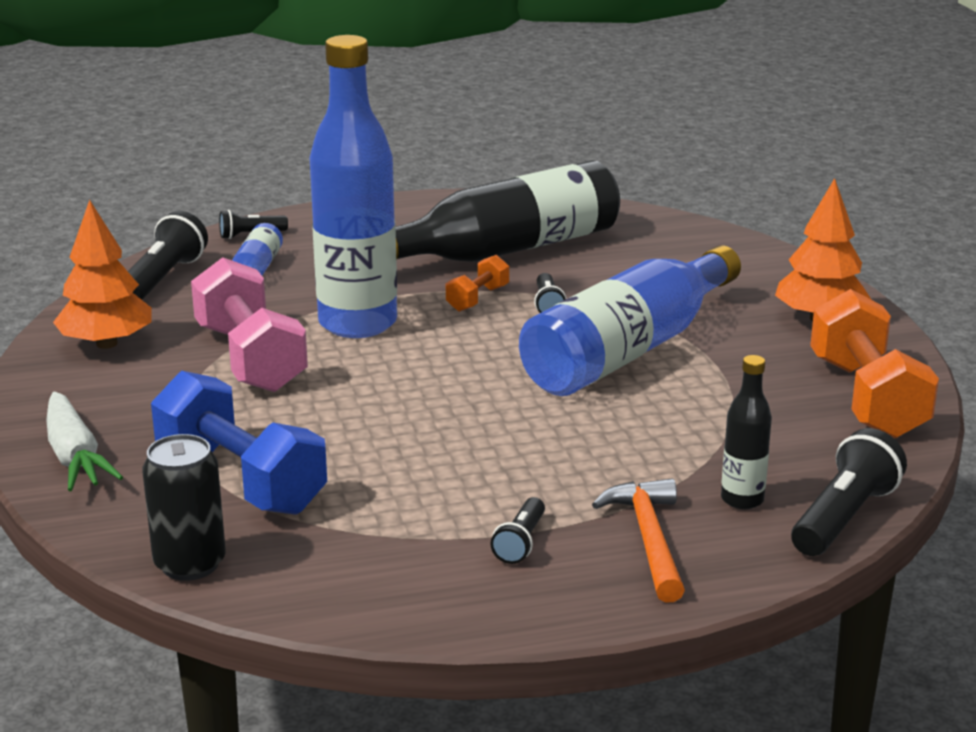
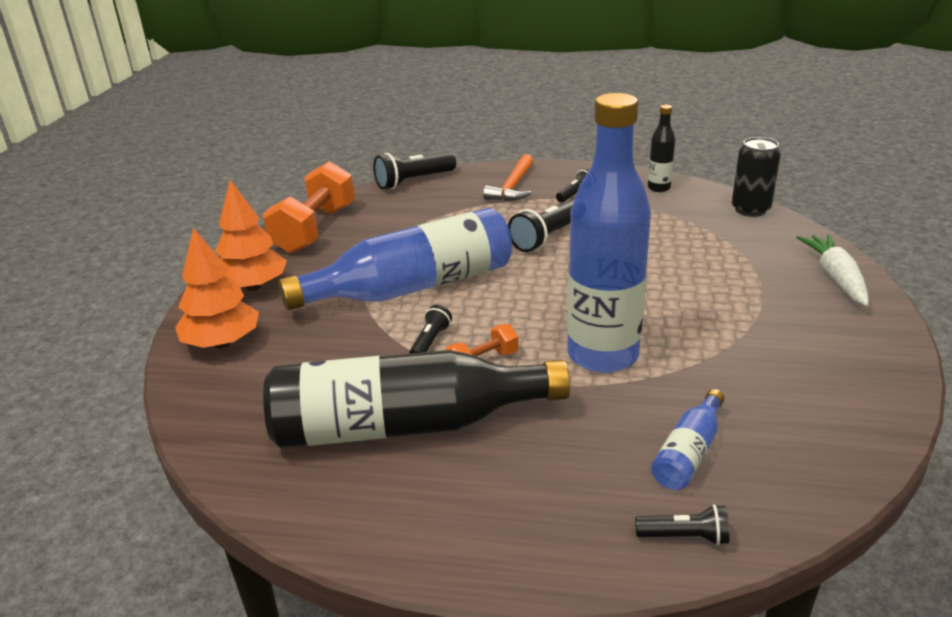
camera: 155 degrees left, 5 degrees up
(107, 343) = (839, 379): orange tree -> orange tree (222, 343)
(163, 279) = (796, 468): black flashlight -> black flashlight (547, 237)
(241, 480) = (720, 245): blue dumbbell -> none
(250, 358) = (705, 336): pink dumbbell -> none
(742, 500) = (450, 194): black bottle -> black bottle (659, 188)

